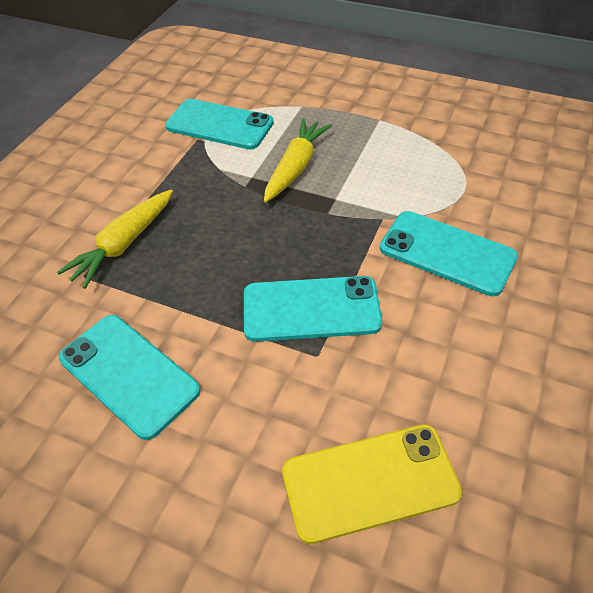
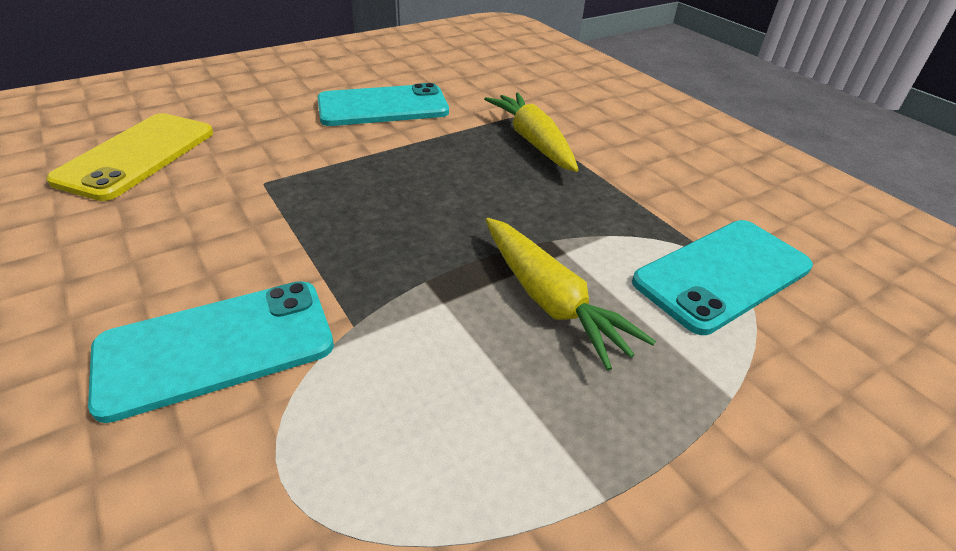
camera: 120 degrees right, 10 degrees down
(311, 309) = (311, 201): turquoise phone -> none

